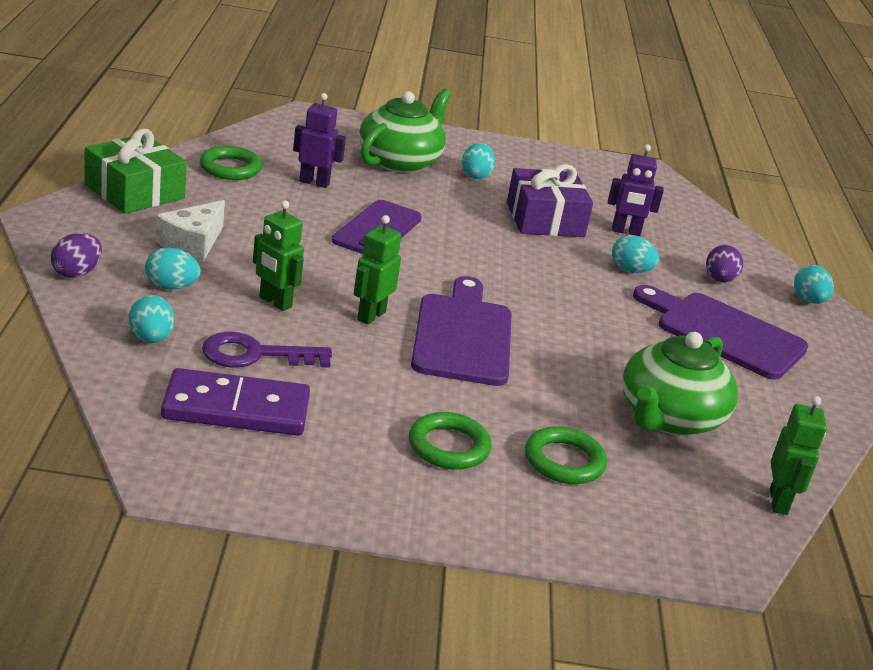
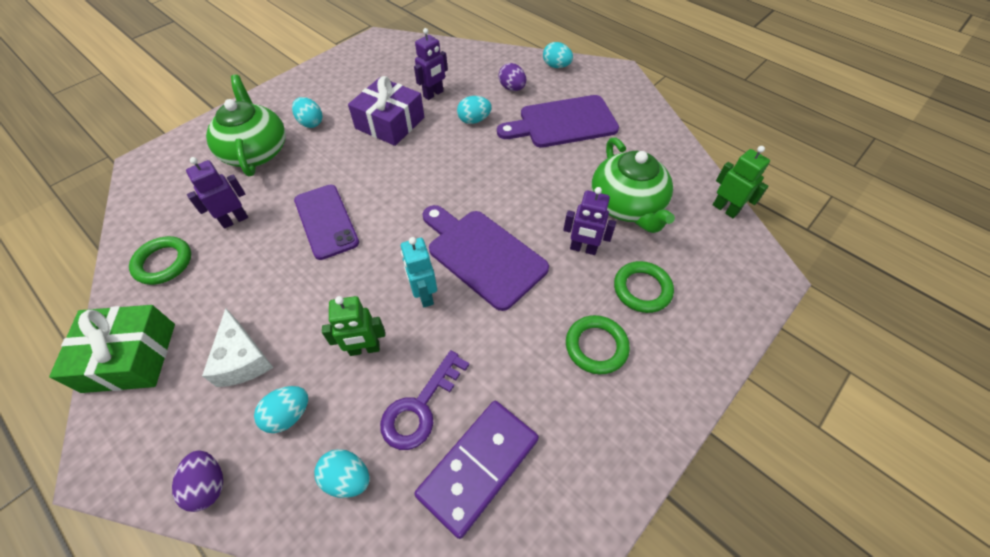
camera: 45 degrees left, 25 degrees up
(371, 316) = (424, 295): green robot -> turquoise robot
(561, 402) = (583, 249): none -> purple robot

